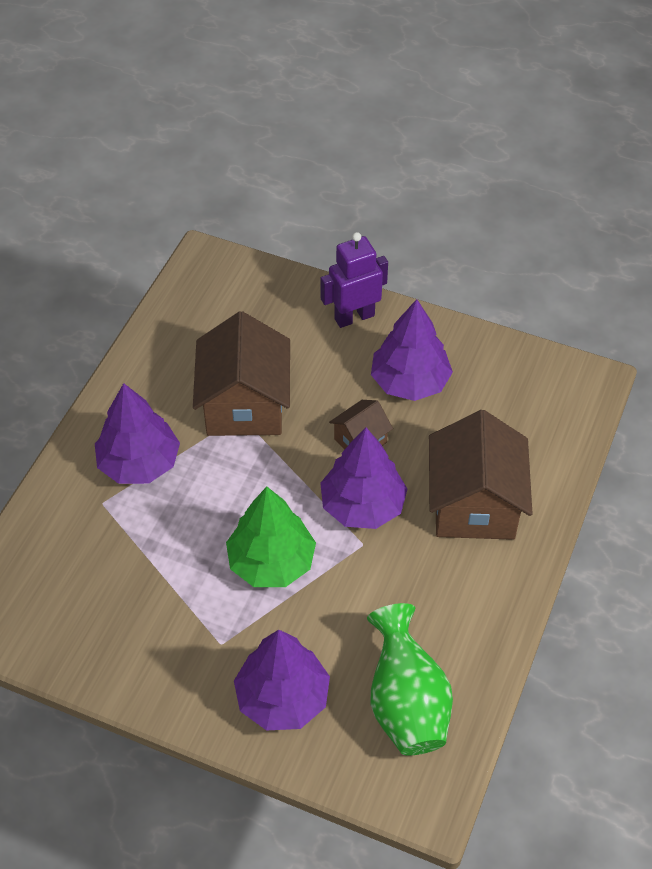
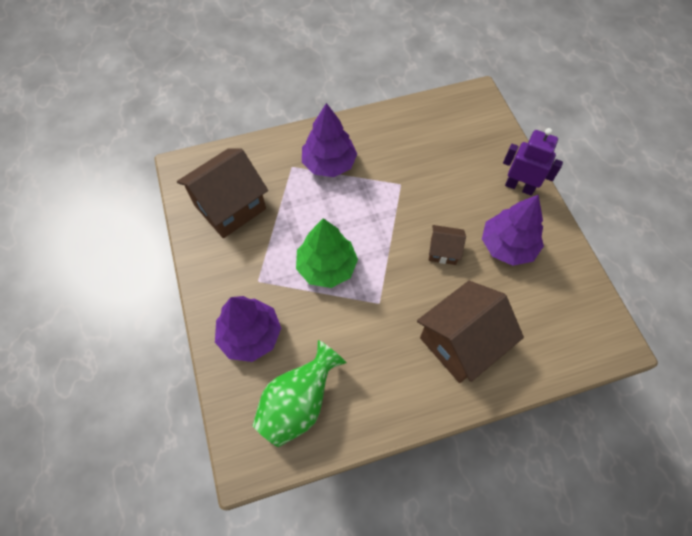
camera: 50 degrees right, 10 degrees up
(244, 405) = (409, 181): brown house -> brown house (230, 207)
(362, 505) = (403, 284): purple tree -> none

